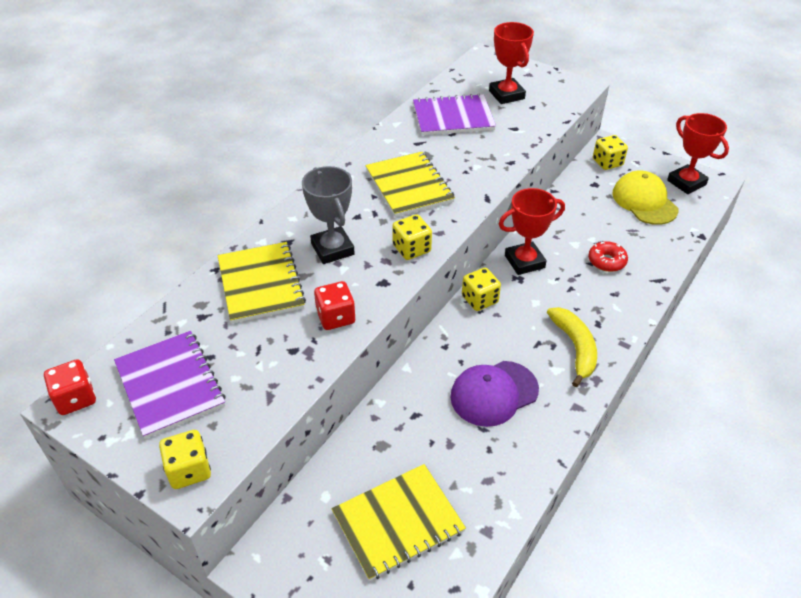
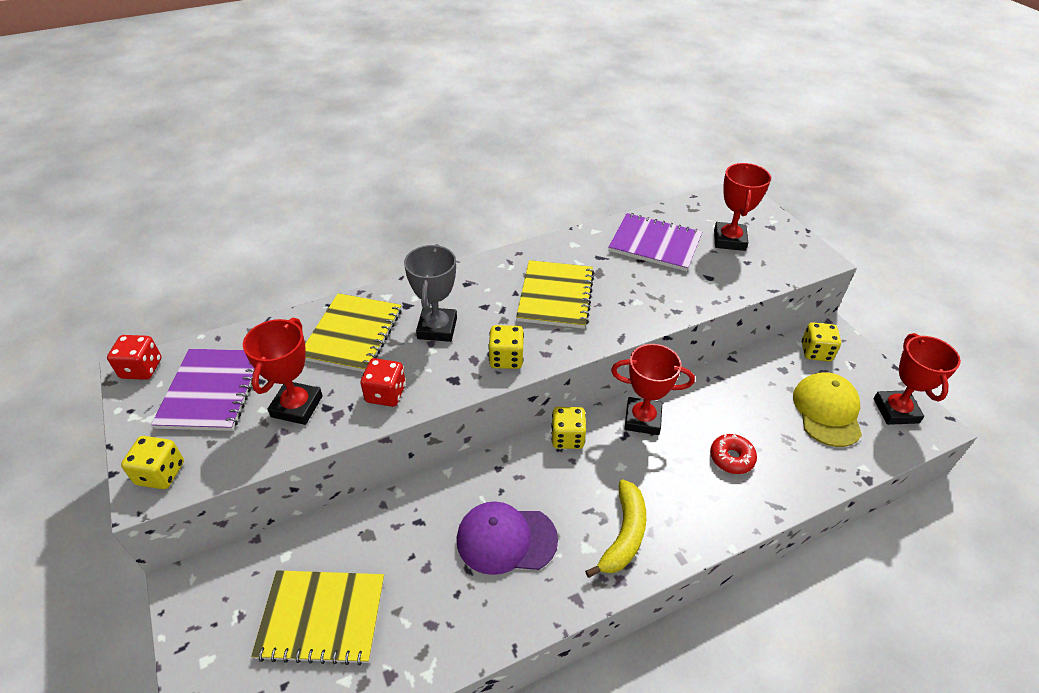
camera: 30 degrees right, 0 degrees up
(265, 361) = (297, 406): none -> red trophy

